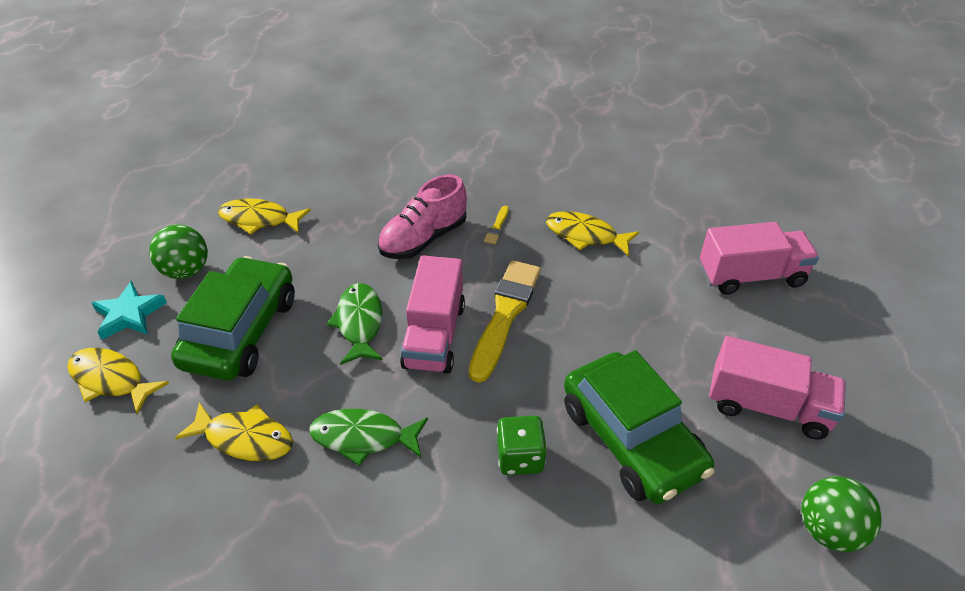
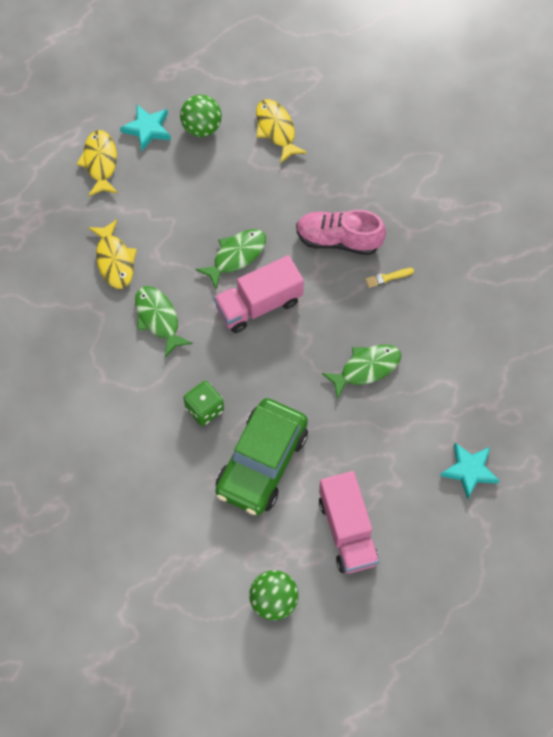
camera: 55 degrees right, 20 degrees up
(241, 331) = (181, 197): green car -> none
(505, 315) = (307, 334): yellow brush -> none
(582, 291) = (366, 368): none -> green fish
(585, 235) = (425, 339): yellow fish -> none
(751, 276) = (469, 470): pink truck -> turquoise star

